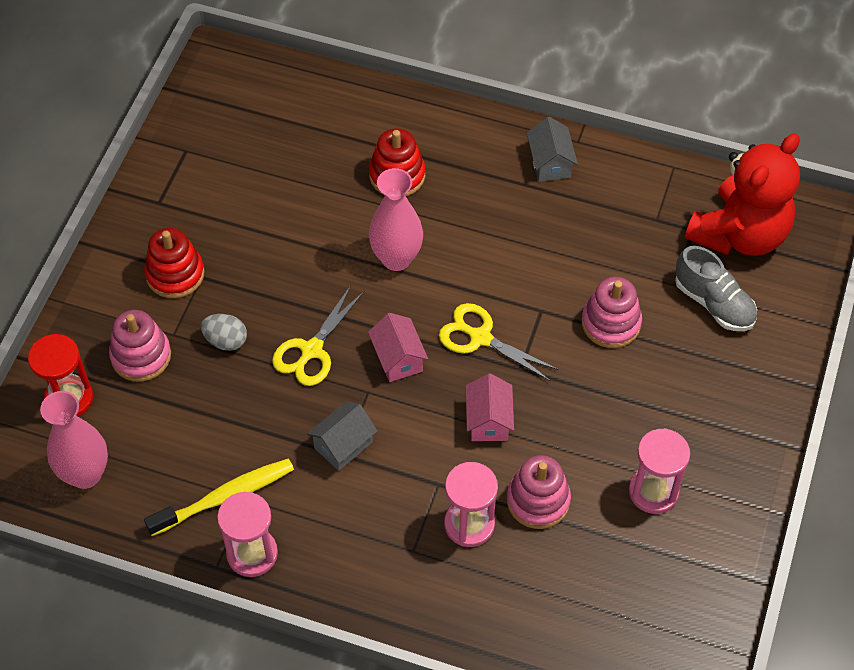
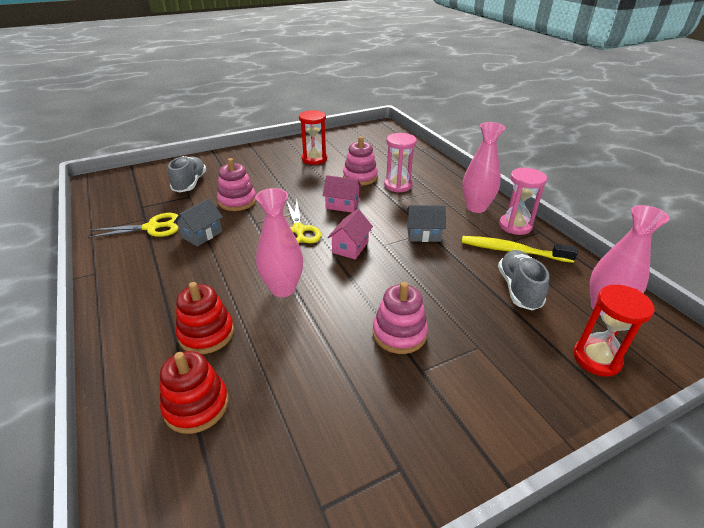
camera: 135 degrees left, 20 degrees down
(141, 356) = (516, 349): pink stacking toy -> pink stacking toy (399, 333)
(175, 274) = (442, 388): red stacking toy -> red stacking toy (196, 405)
(181, 436) = (518, 289): none -> grey shoe
(226, 341) = (443, 318): grey egg -> none
(311, 350) = (393, 279): yellow scissors -> yellow scissors (152, 227)
(327, 557) = (476, 207): none -> pink vase
(488, 420) = (342, 205): pink house -> pink house turned 60 degrees clockwise
(550, 163) = (128, 273): grey house -> grey house (202, 235)
(653, 491) = (314, 159): pink hourglass -> red hourglass
(739, 234) = (132, 194): red teddy bear -> none

